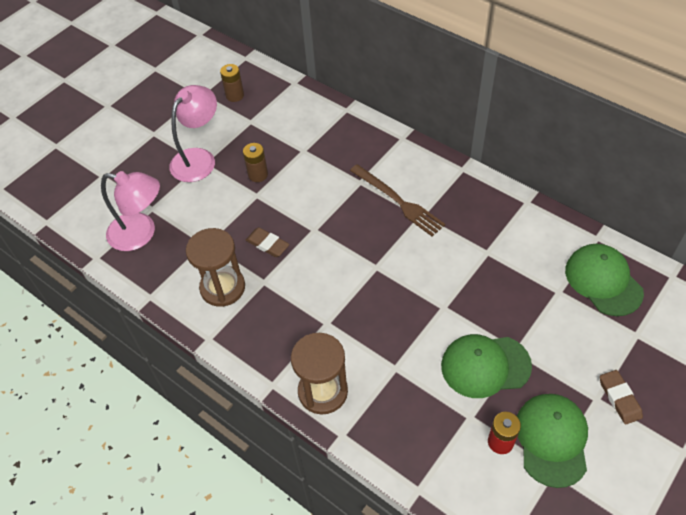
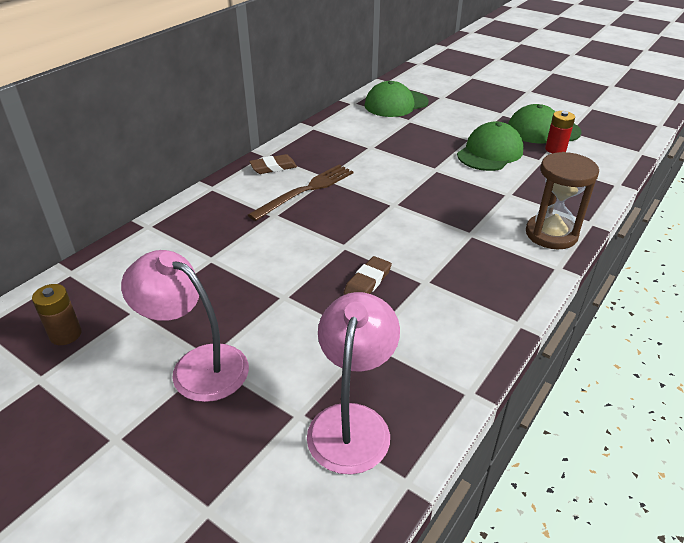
camera: 95 degrees left, 15 degrees down
(222, 287) = (440, 317): brown hourglass -> none
(258, 175) = (246, 297): brown battery -> none
(485, 366) = (490, 152): green cap -> green cap turned 135 degrees counterclockwise
(619, 398) = (497, 106): brown eraser -> brown eraser (273, 167)

